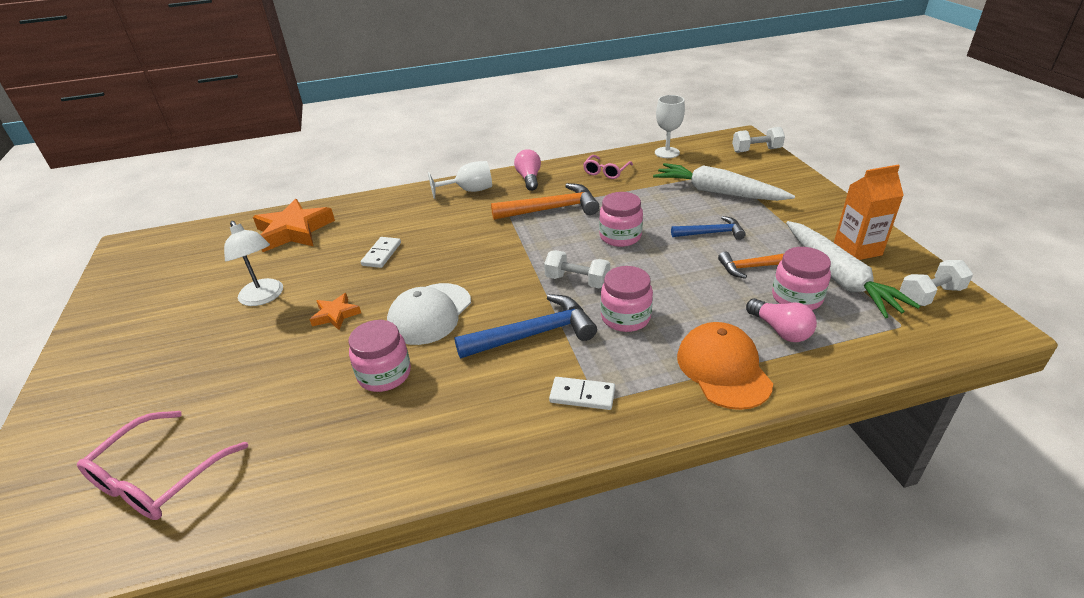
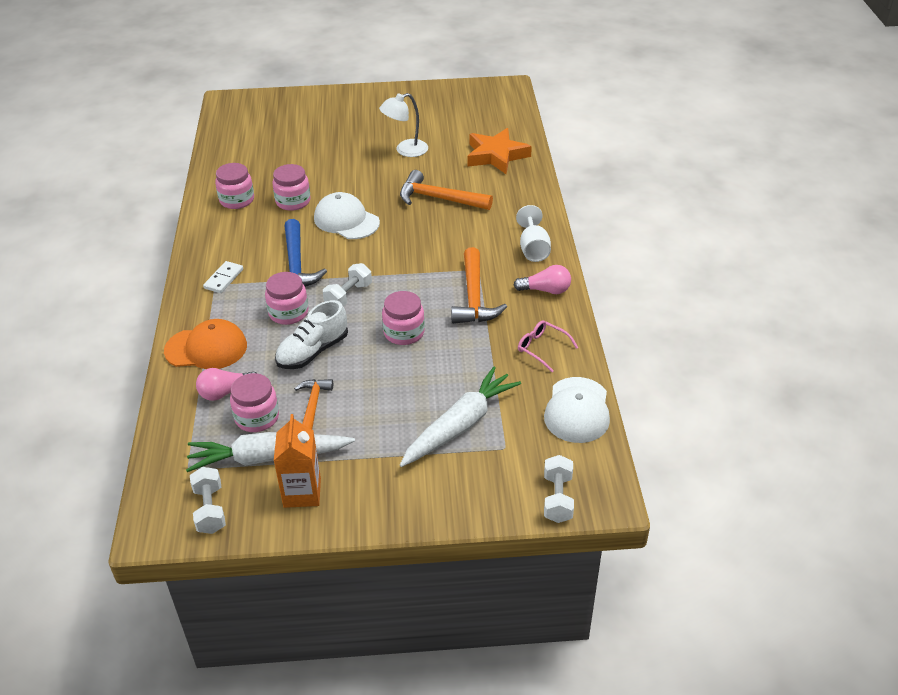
camera: 100 degrees right, 5 degrees up
(157, 479) = (257, 134): pink glasses -> none
(336, 315) = (367, 180): orange star -> none
(378, 442) = (237, 200): none -> pink jar
(381, 254) = (439, 199): white domino -> orange hammer
(667, 152) = (577, 410): white goblet -> white cap
(679, 285) = (313, 351): none -> white shoe
(711, 233) = (381, 395): blue hammer -> none

